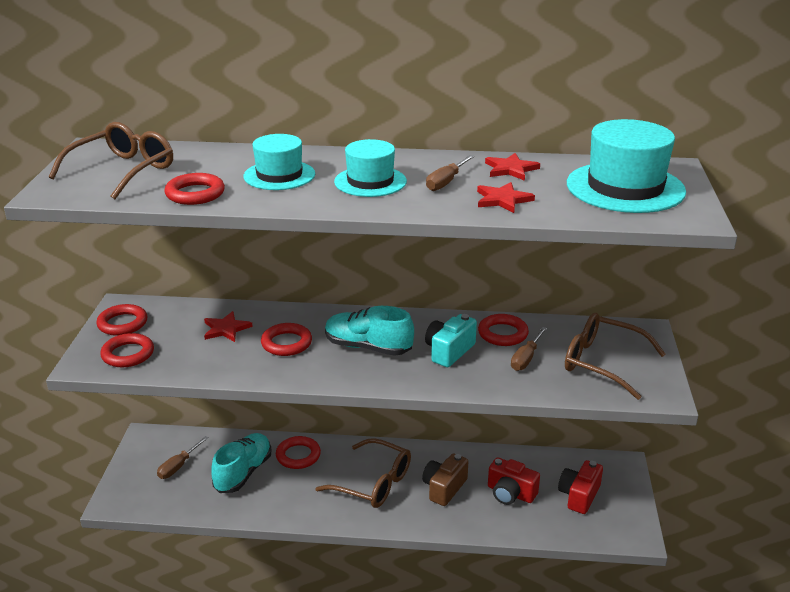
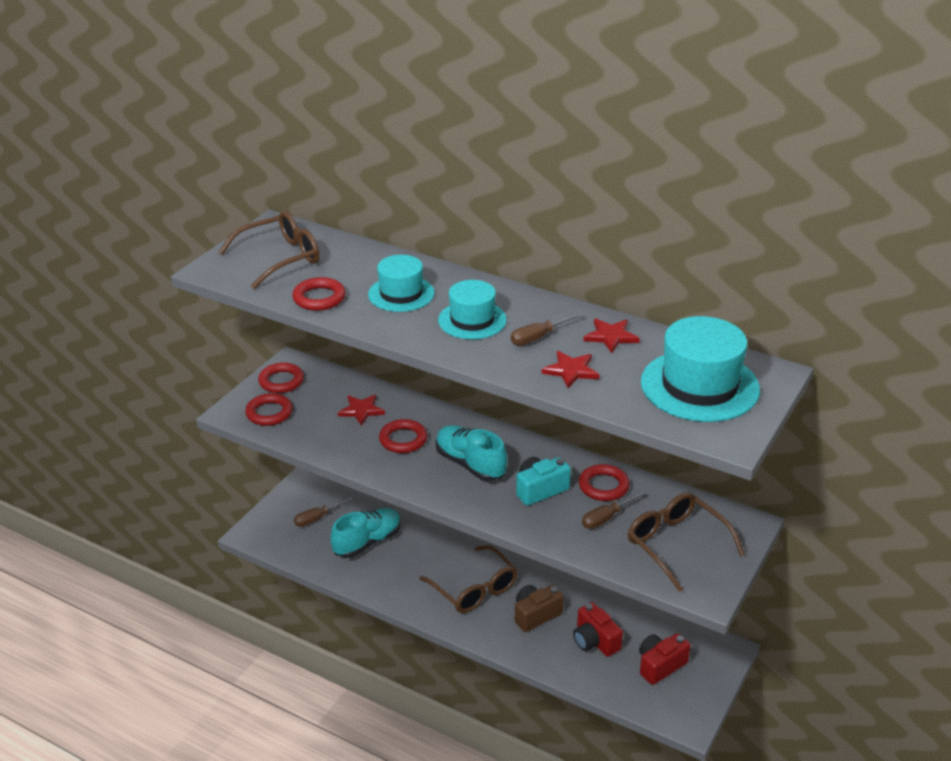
camera: 25 degrees right, 5 degrees up
(298, 455) = (423, 541): red ring -> none

